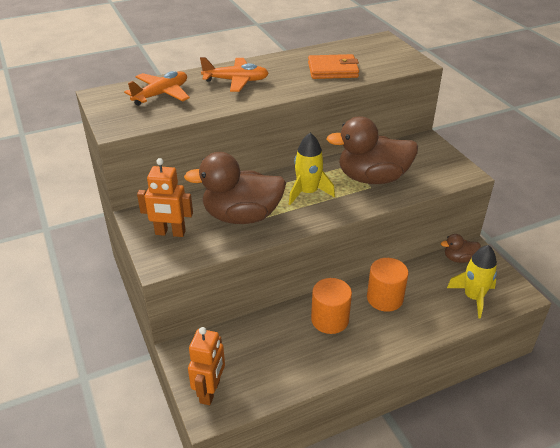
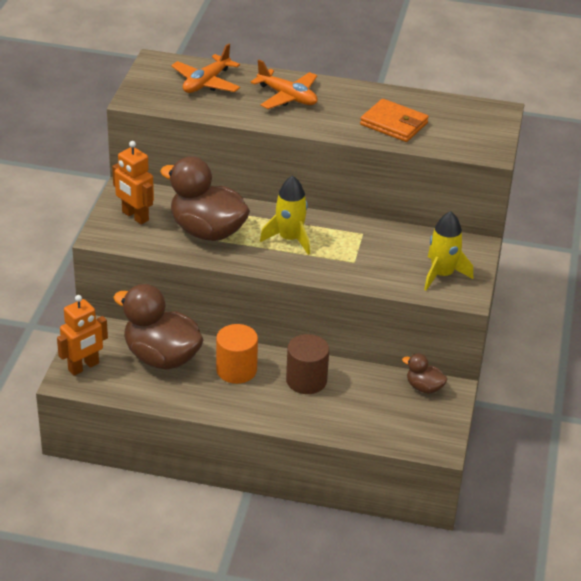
camera: 35 degrees right, 0 degrees up
(161, 94) = (206, 83): orange plane -> orange plane turned 135 degrees clockwise
(372, 178) = (367, 255): brown duck -> brown duck (161, 357)
(384, 298) = (306, 380): orange cylinder -> brown cylinder
(473, 297) = (390, 424): yellow rocket -> yellow rocket (442, 275)

